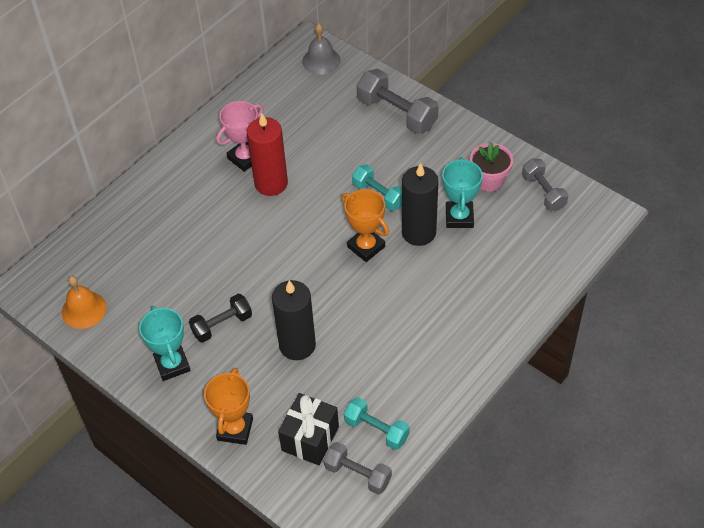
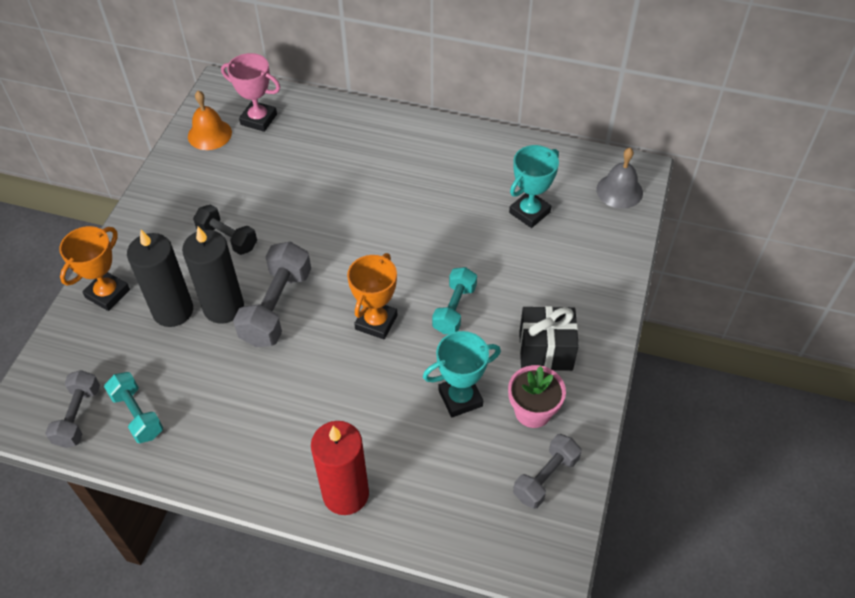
camera: 65 degrees right, 0 degrees up
(172, 364) = (168, 219): turquoise trophy -> turquoise trophy (529, 212)
(235, 429) = (107, 293): orange trophy -> orange trophy turned 45 degrees counterclockwise
(245, 158) = (446, 178): pink trophy -> pink trophy (258, 119)
(271, 183) = (423, 211): red candle -> red candle (345, 494)
(310, 438) = (112, 359): black gift -> black gift (545, 351)
(376, 430) = (137, 415): turquoise dumbbell -> turquoise dumbbell turned 45 degrees counterclockwise
(397, 113) = (584, 285): grey dumbbell -> grey dumbbell (276, 307)
(418, 232) = (419, 365): black candle -> black candle (173, 311)

